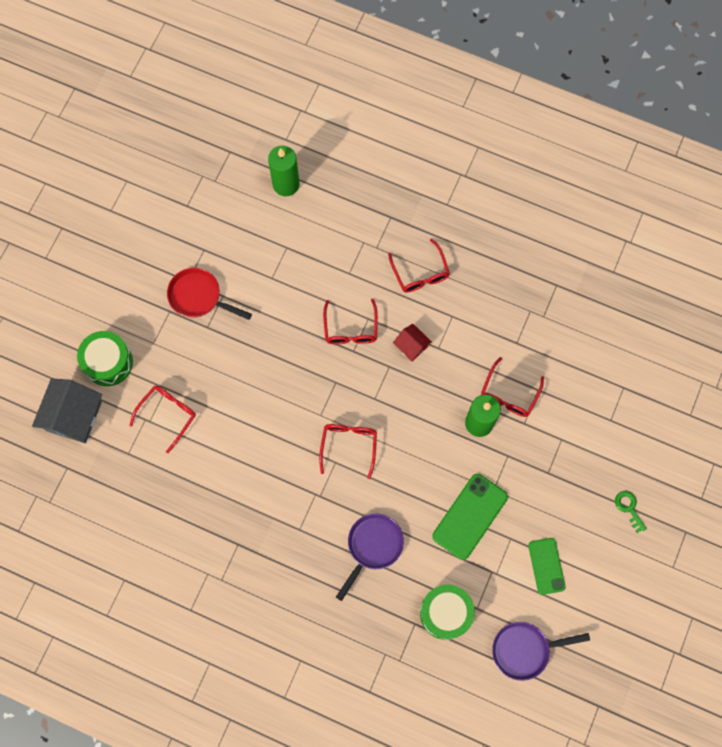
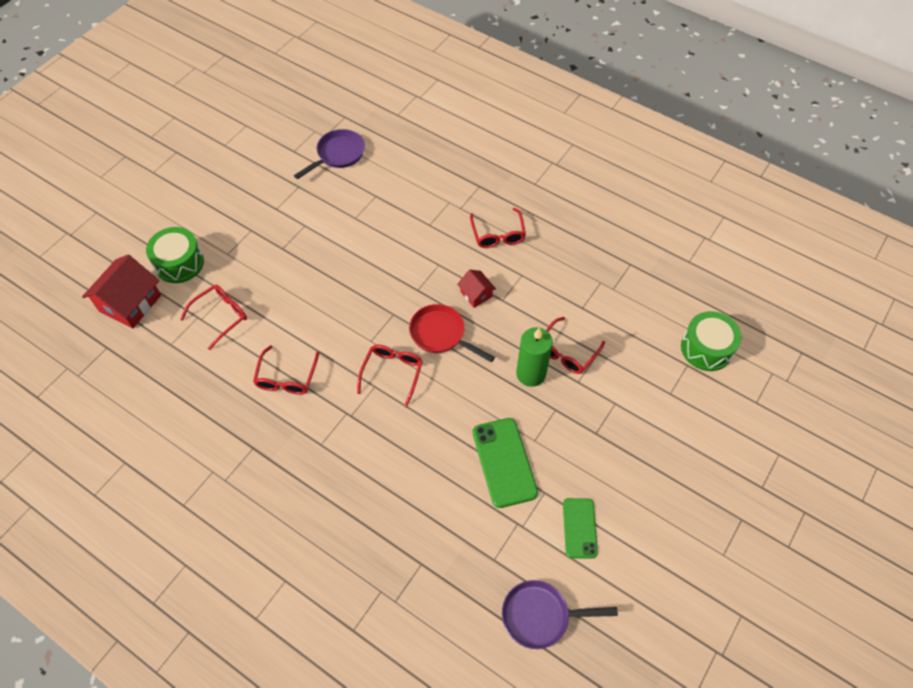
camera: 10 degrees right, 15 degrees down
(74, 416) = (130, 303): grey house -> red house
(199, 297) = (282, 223): red pan -> red pan (441, 334)
(286, 184) = (388, 147): green candle -> none
(350, 328) = (419, 270): red glasses -> red glasses (286, 377)
(372, 546) = (393, 474): purple pan -> purple pan (338, 155)
(445, 613) = (458, 558): green drum -> green drum (706, 348)
(470, 516) = (504, 462): green phone -> green phone turned 60 degrees counterclockwise
(629, 508) = (680, 483): green key -> none

